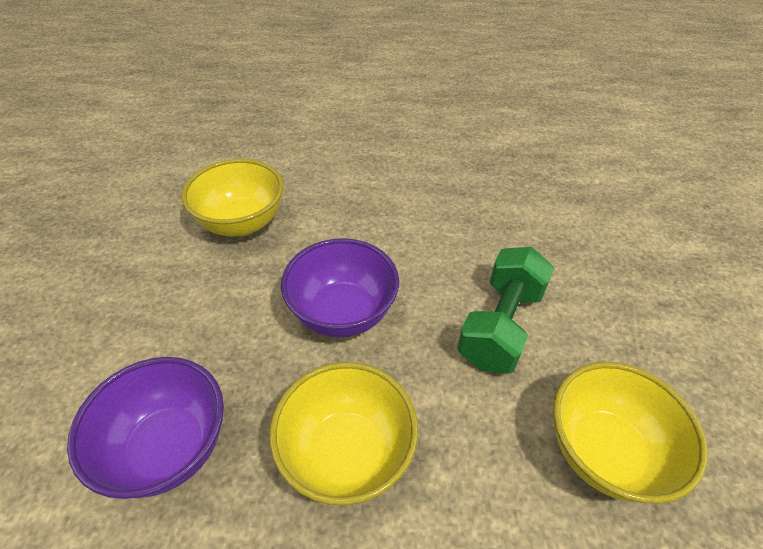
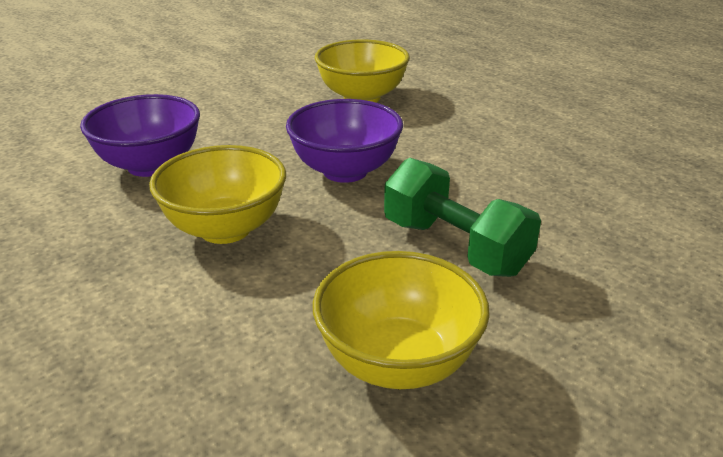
camera: 50 degrees right, 15 degrees down
(500, 325) = (455, 247): green dumbbell -> green dumbbell turned 60 degrees clockwise

